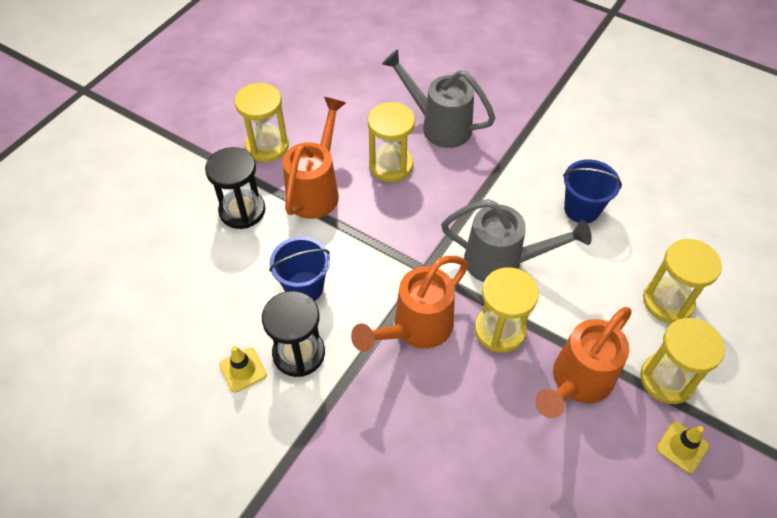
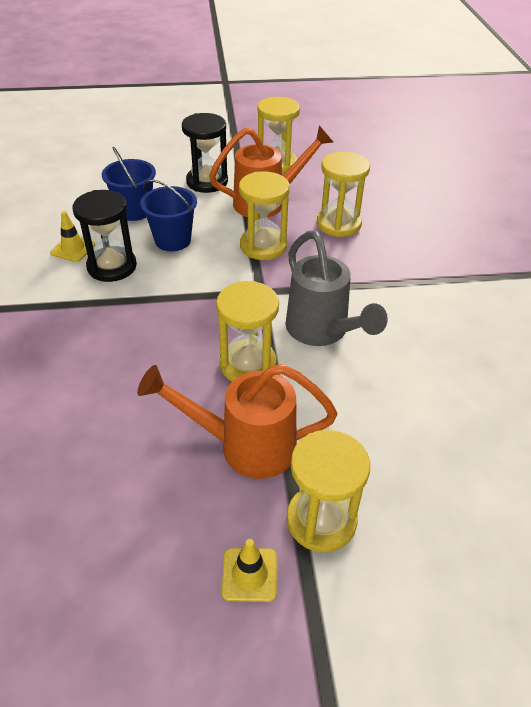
camera: 50 degrees right, 10 degrees down
(415, 329) = (195, 314): orange watering can -> none
(438, 125) = (414, 227): grey watering can -> none
(581, 209) = (448, 354): blue bucket -> blue bucket (134, 211)
(667, 302) = (420, 475): yellow hourglass -> yellow hourglass (263, 246)

